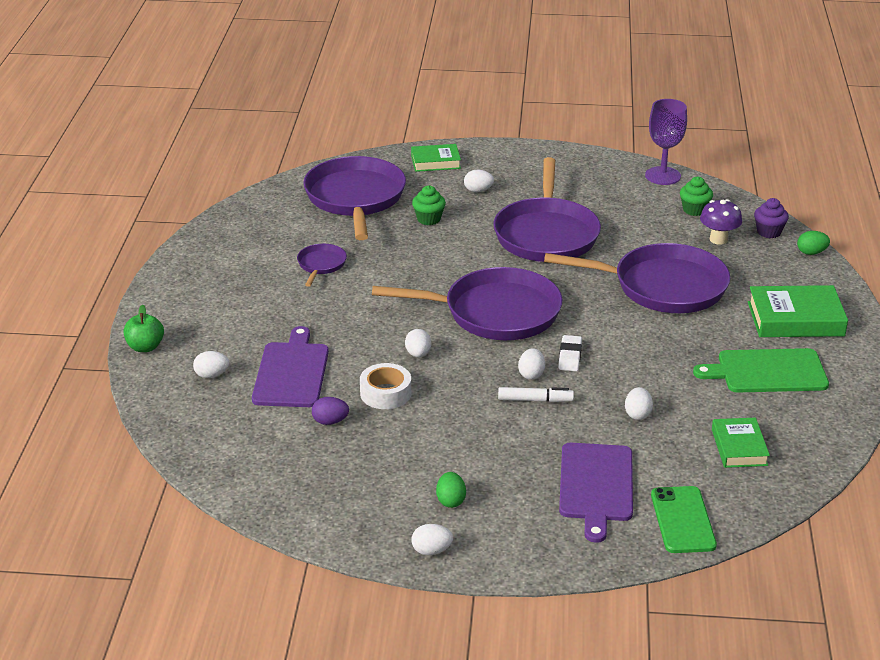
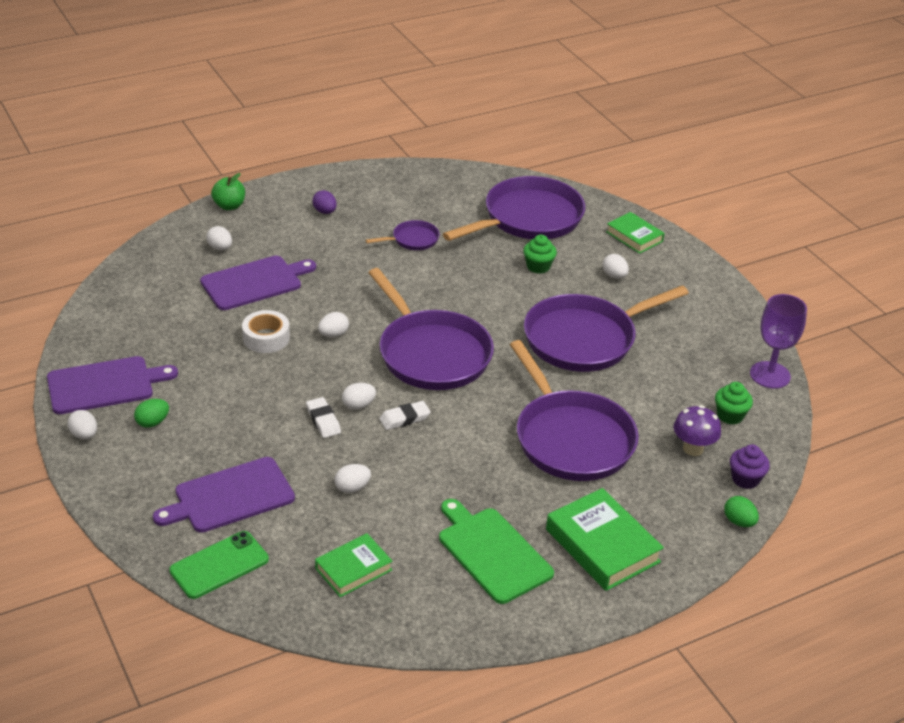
camera: 55 degrees right, 5 degrees up
(330, 421) = (207, 325): purple egg -> purple egg (325, 212)
(364, 515) = (105, 385): none -> purple cutting board
(535, 400) = (323, 420): white marker -> white eraser

